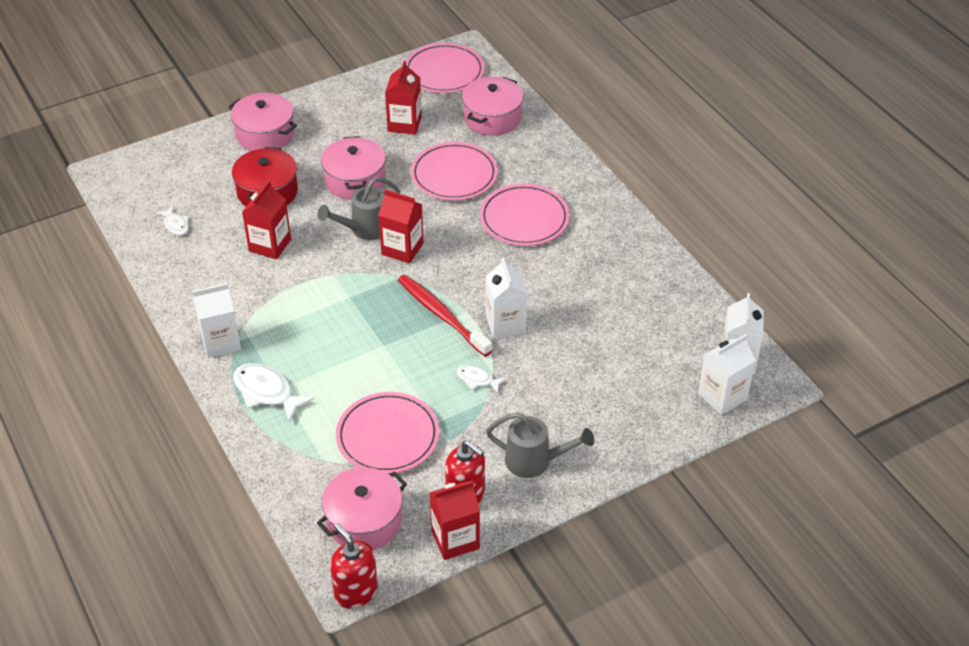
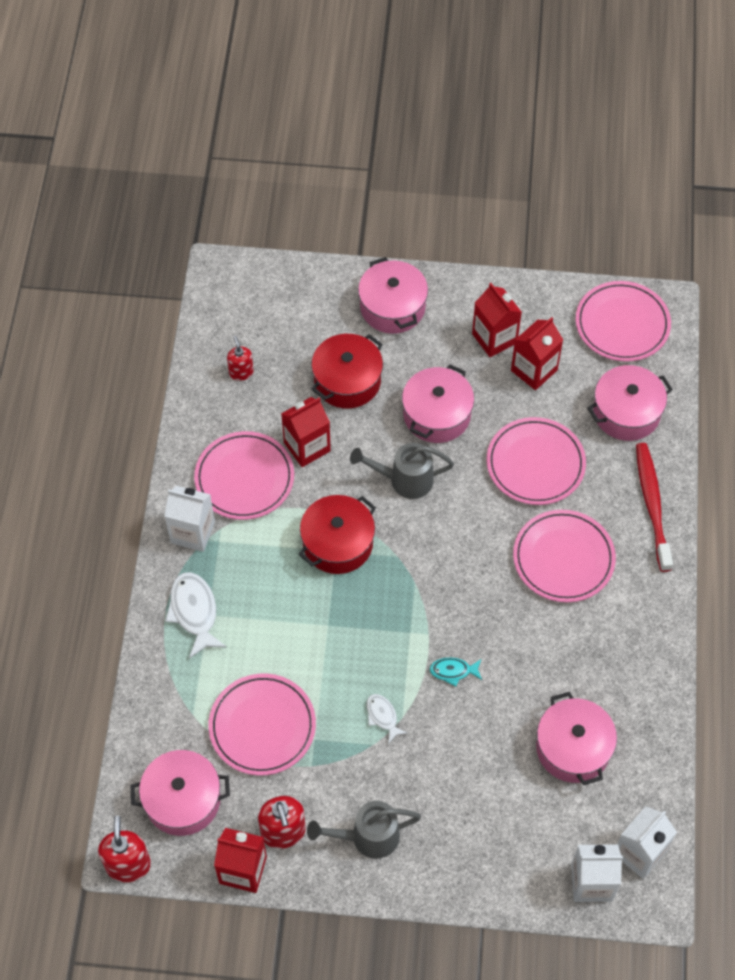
camera: 35 degrees right, 15 degrees up
(176, 225) = (241, 372): white fish -> red soap dispenser
(235, 288) = (244, 478): none -> pink plate
(346, 291) = (337, 543): none -> red pot
(402, 249) = (422, 524): red carton -> red carton (494, 338)
(442, 315) = (403, 624): red toothbrush -> red toothbrush (652, 505)
(505, 324) = (453, 671): white carton -> turquoise fish
(534, 461) = (368, 837): grey watering can -> grey watering can turned 120 degrees clockwise
(634, 324) = (573, 748): none -> pink pot

